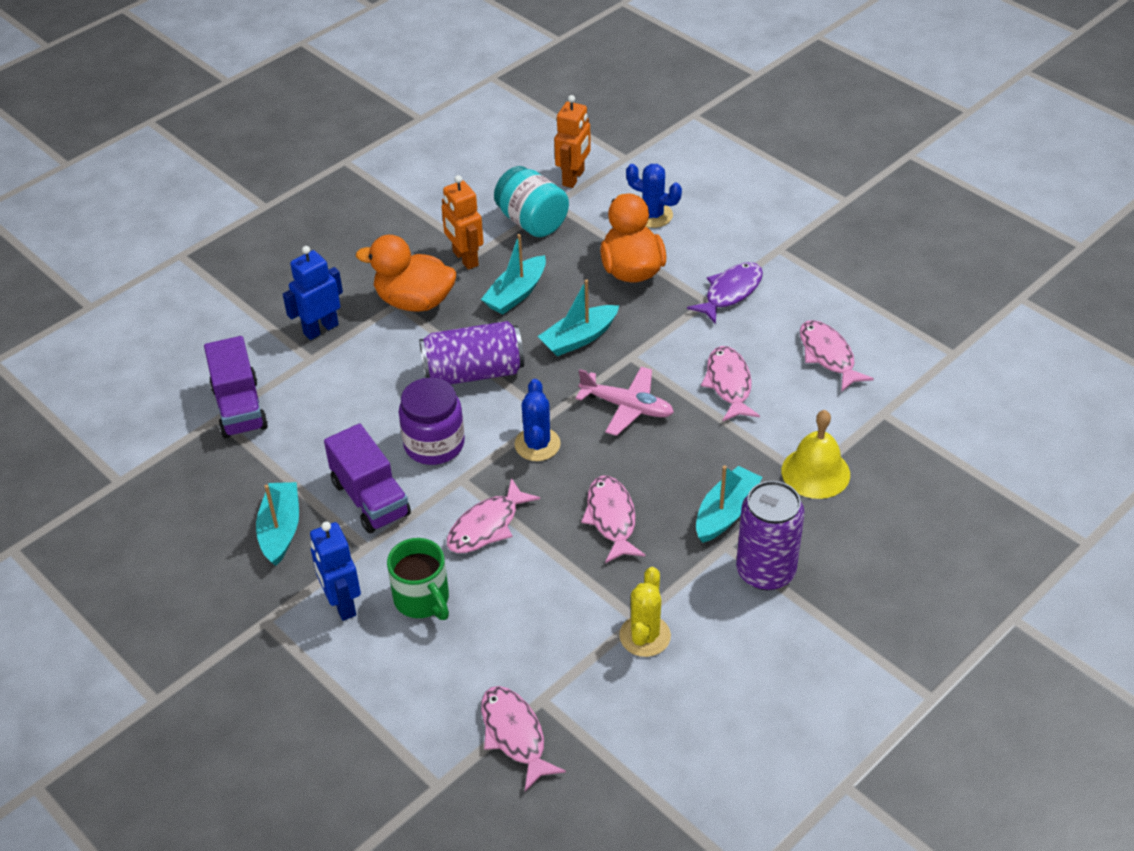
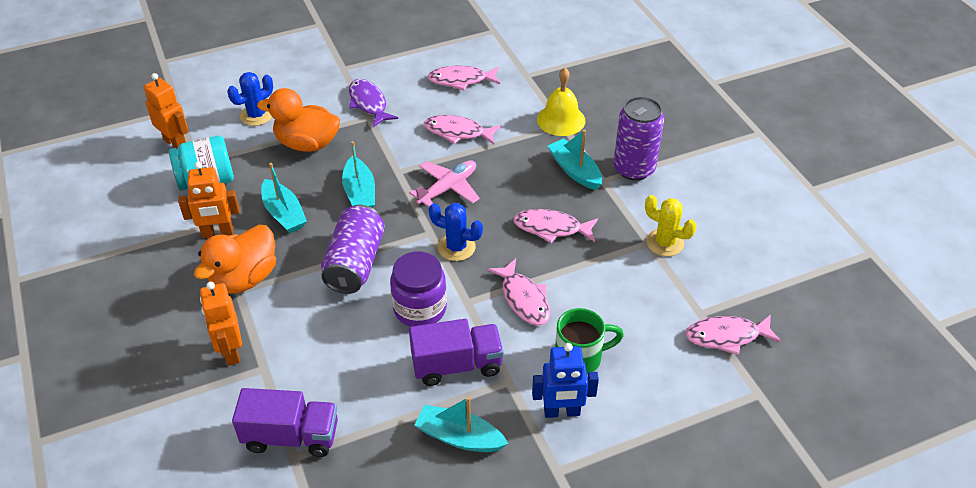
camera: 70 degrees left, 0 degrees up
(320, 329) = (231, 351): blue robot -> orange robot

